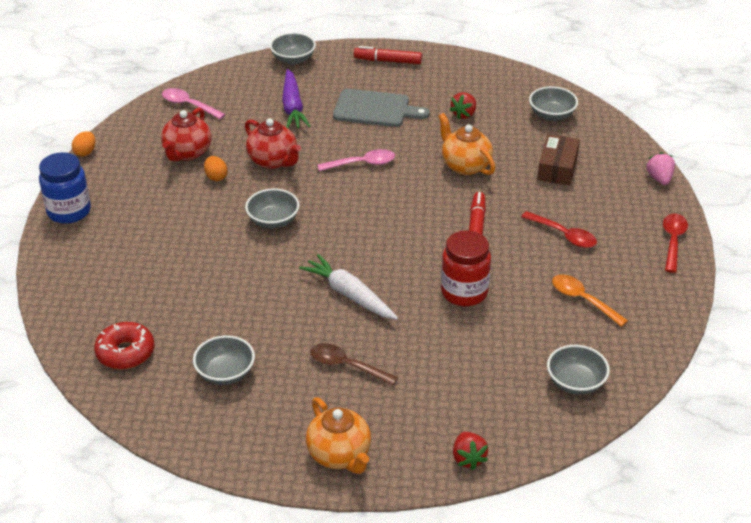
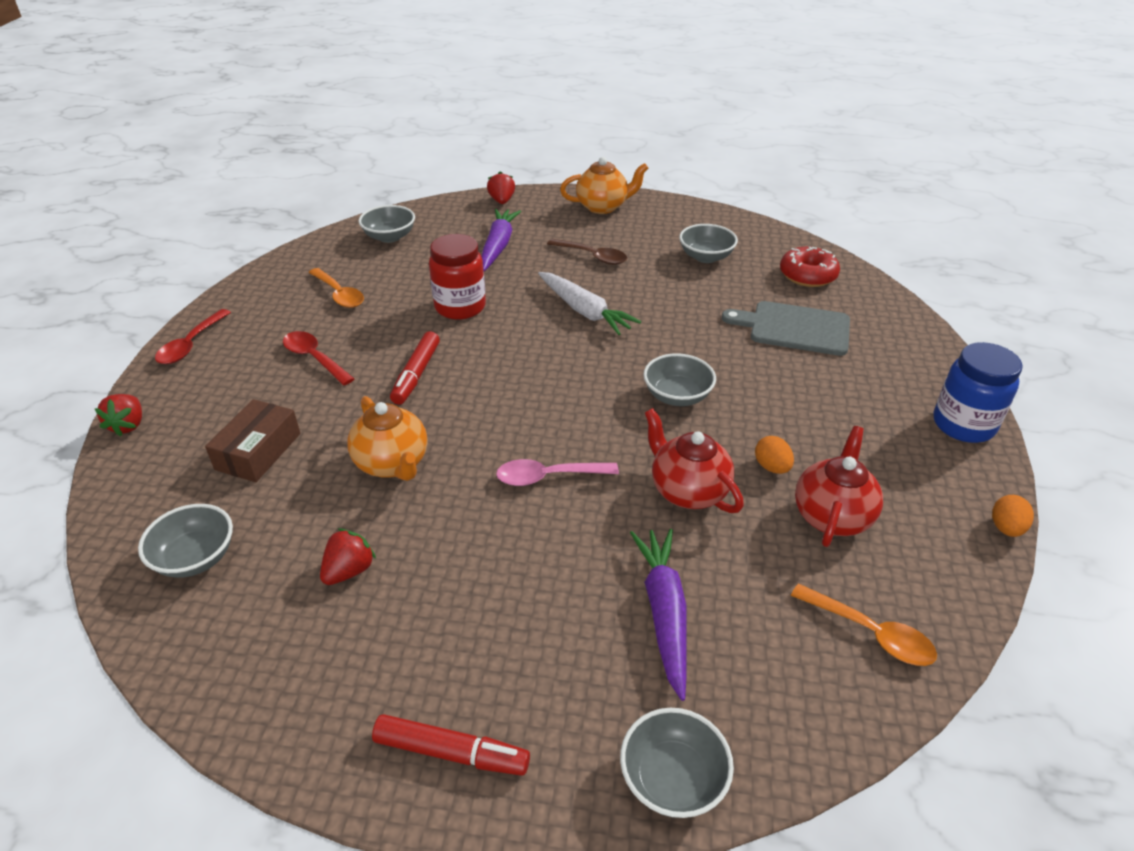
camera: 175 degrees left, 0 degrees up
(189, 105) = (870, 633): pink spoon -> orange spoon
(339, 455) = (603, 207): orange teapot -> orange teapot turned 105 degrees clockwise
(375, 109) = (507, 596): grey cutting board -> grey cutting board (794, 328)
(451, 375) = (498, 246): none -> purple carrot
(659, 179) = (128, 425): pink strawberry -> red strawberry

